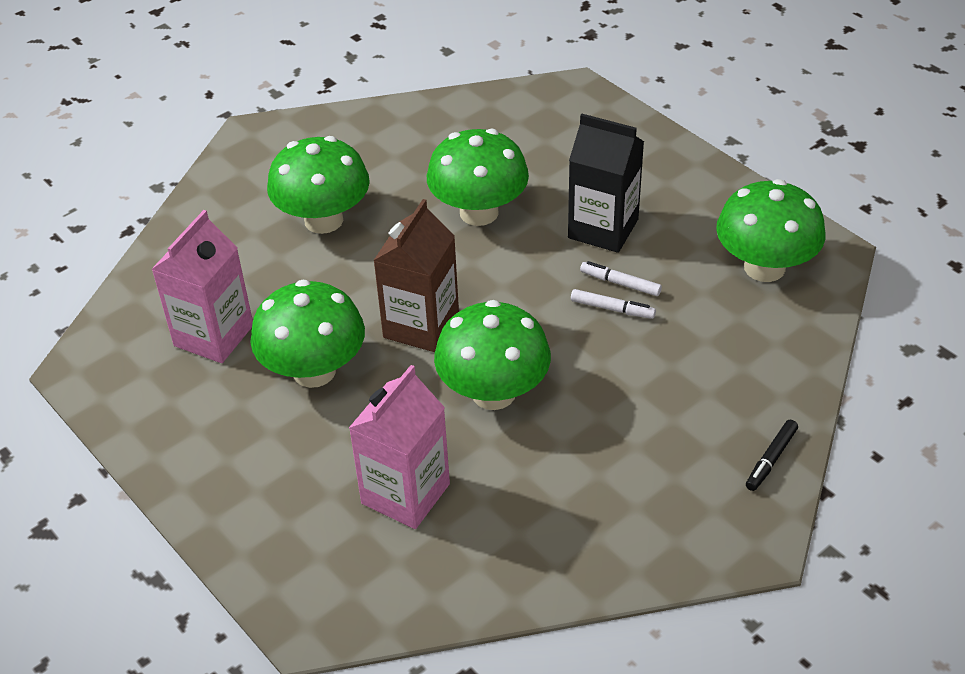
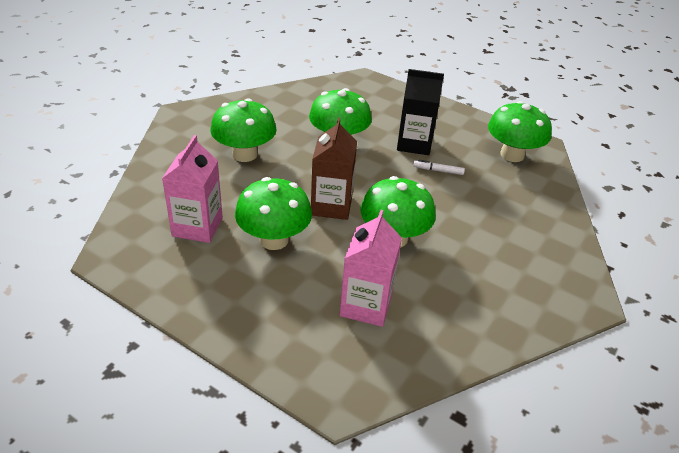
camera: 20 degrees left, 5 degrees down
(612, 309) = (440, 184): white marker -> none
(771, 459) = (572, 253): black marker -> none

